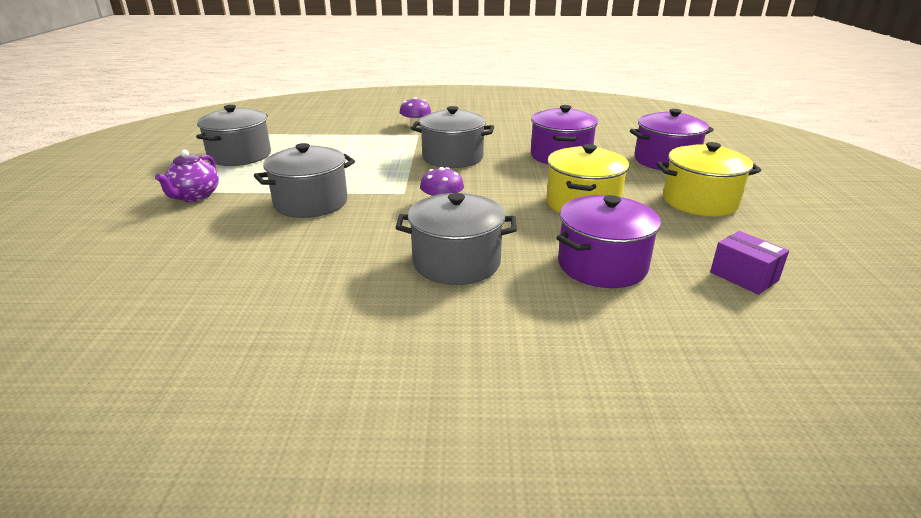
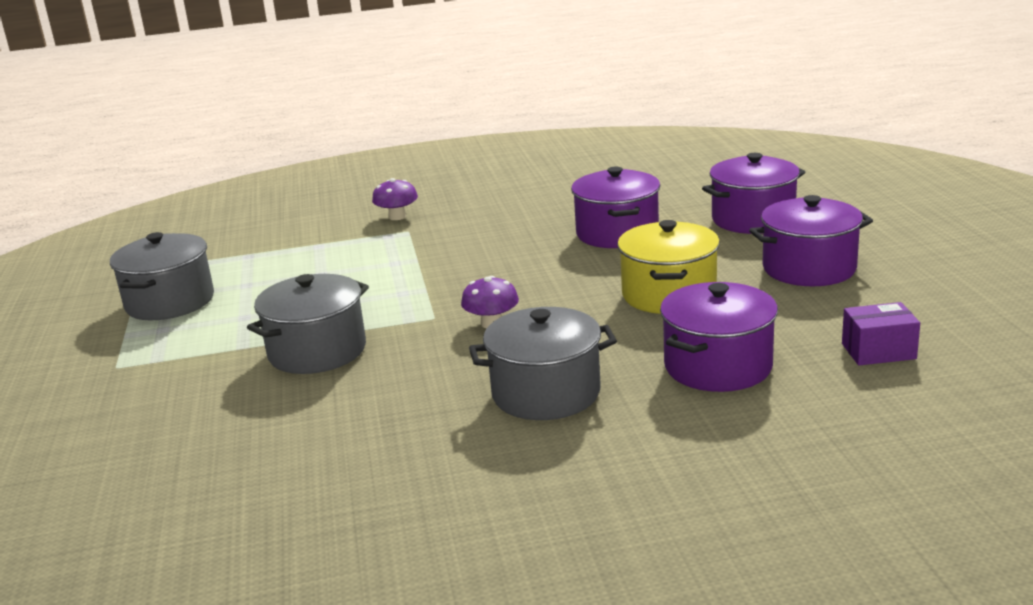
camera: 10 degrees left, 5 degrees down
(195, 196) = (149, 369): purple teapot -> none
(452, 157) = (474, 258): grey pot -> none
(699, 201) = (809, 268): yellow pot -> purple pot
(744, 276) = (878, 351): purple box -> purple box turned 45 degrees counterclockwise

